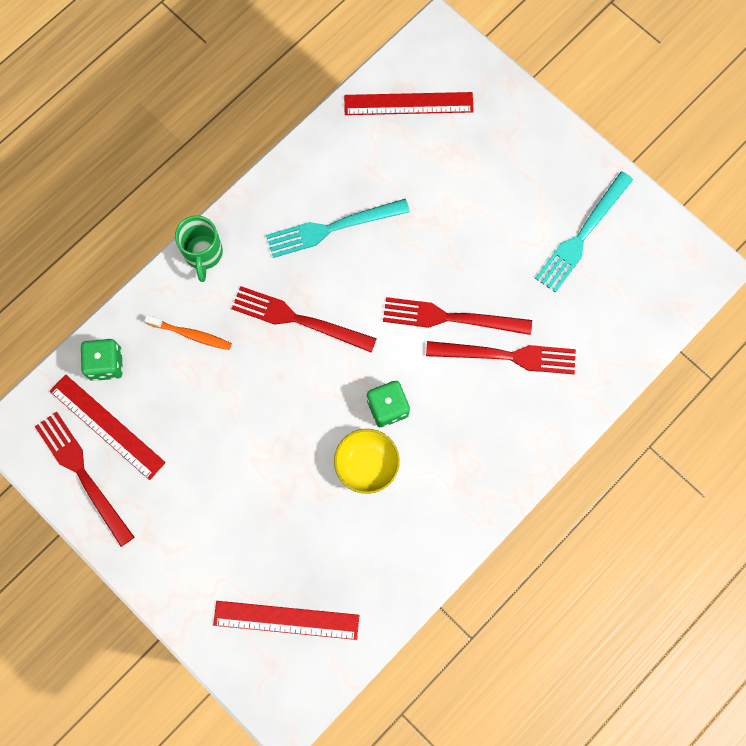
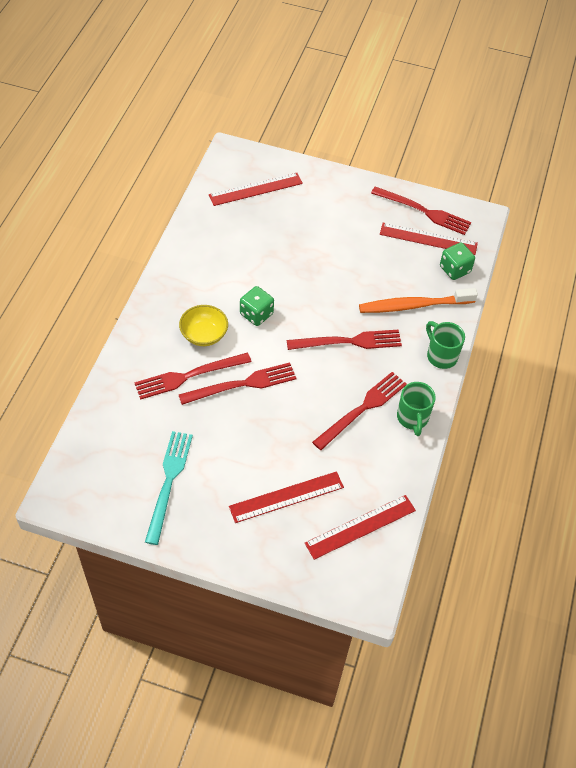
camera: 150 degrees right, 20 degrees down
(191, 334) = (413, 305): orange toothbrush -> orange toothbrush, size x1.77
(284, 193) = (412, 418): none -> green mug
(332, 228) = (362, 409): turquoise fork -> red fork
(366, 464) = (252, 279): yellow bowl -> yellow bowl (204, 335)
(467, 166) = (286, 497): none -> red ruler

